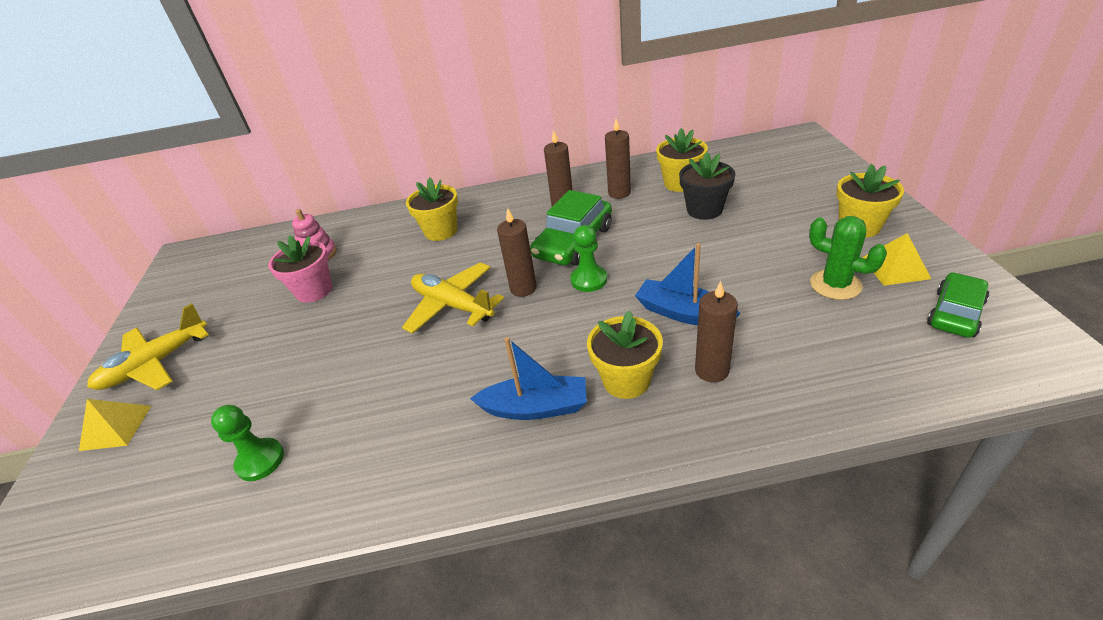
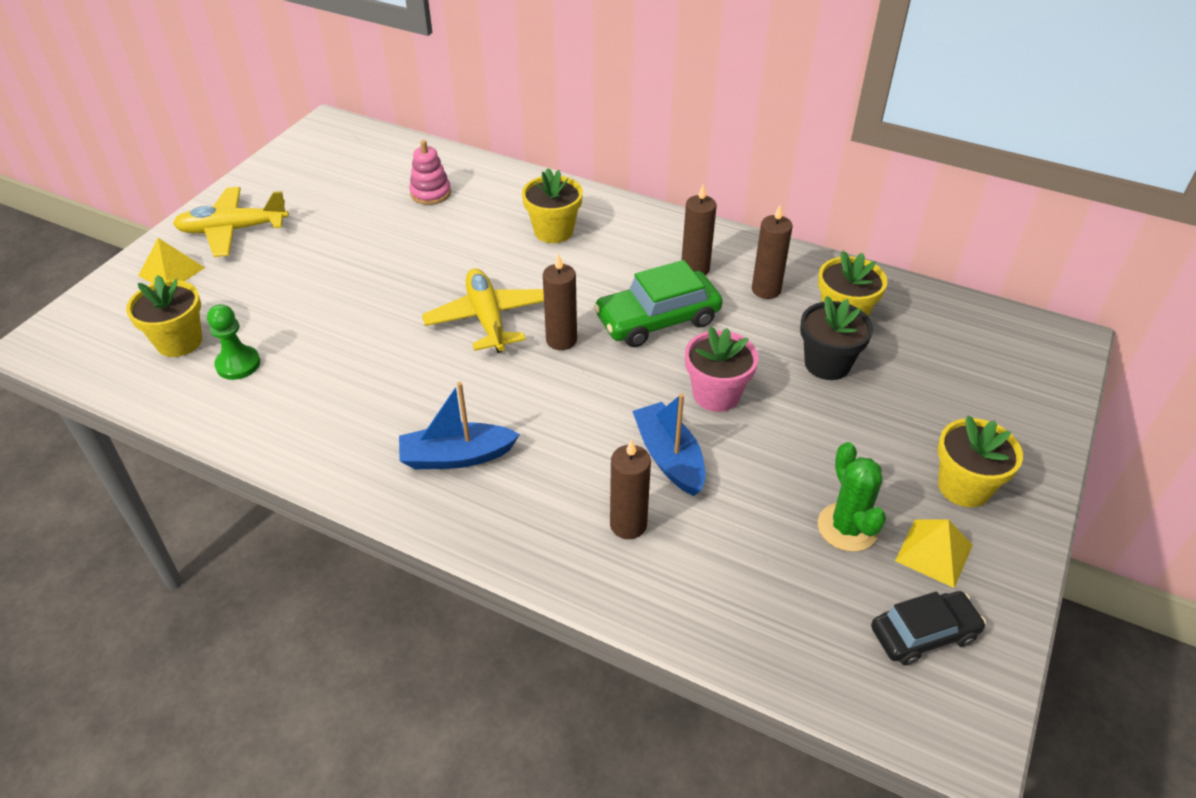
camera: 30 degrees right, 5 degrees up
(314, 290) = (395, 231): pink flower pot -> pink flower pot (716, 394)
(535, 407) = (457, 456): blue boat -> blue boat turned 135 degrees clockwise
(589, 280) = (626, 369): green pawn -> none
(626, 380) = (550, 483): yellow flower pot -> yellow flower pot (179, 341)
(955, 313) = (923, 634): green car -> black car

